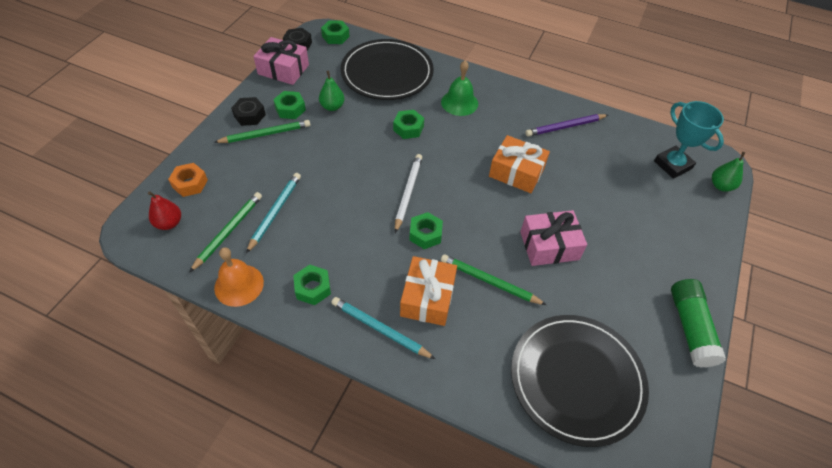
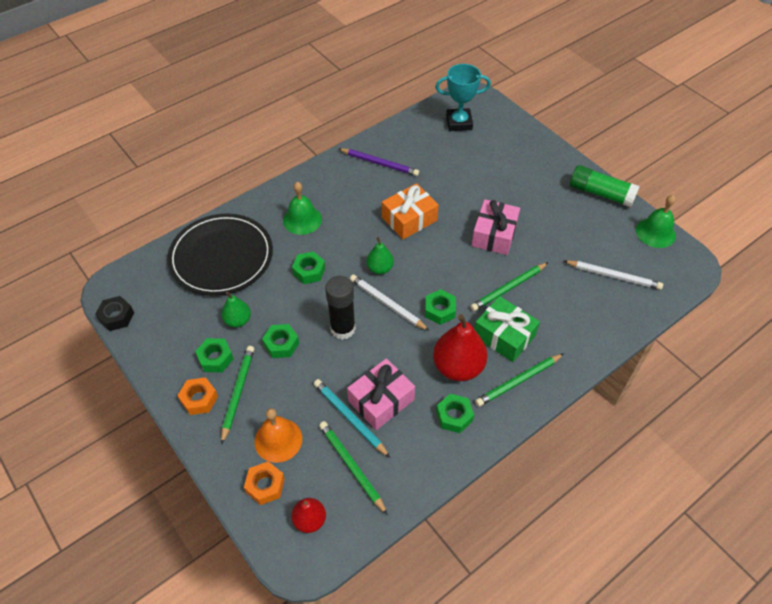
camera: 60 degrees left, 0 degrees up
(239, 285) = (421, 476): orange bell -> orange bell (278, 440)
(249, 115) = (199, 399): black nut -> orange nut
(283, 69) = (148, 344): pink gift -> pink gift (381, 400)
(335, 36) = (130, 278): green nut -> green nut (281, 344)
(362, 173) = (343, 329): none -> black glue stick
(369, 272) = (458, 367): none -> red pear
(380, 329) = (518, 381): turquoise pencil -> green pencil
(427, 298) = (504, 336): orange gift -> green gift
(565, 127) = (379, 163): purple pencil -> purple pencil turned 75 degrees counterclockwise
(576, 379) = (613, 276): black plate -> white pencil
(679, 408) = (655, 232): none -> green bell
(721, 186) = (493, 109): green pear -> green pear (380, 268)

